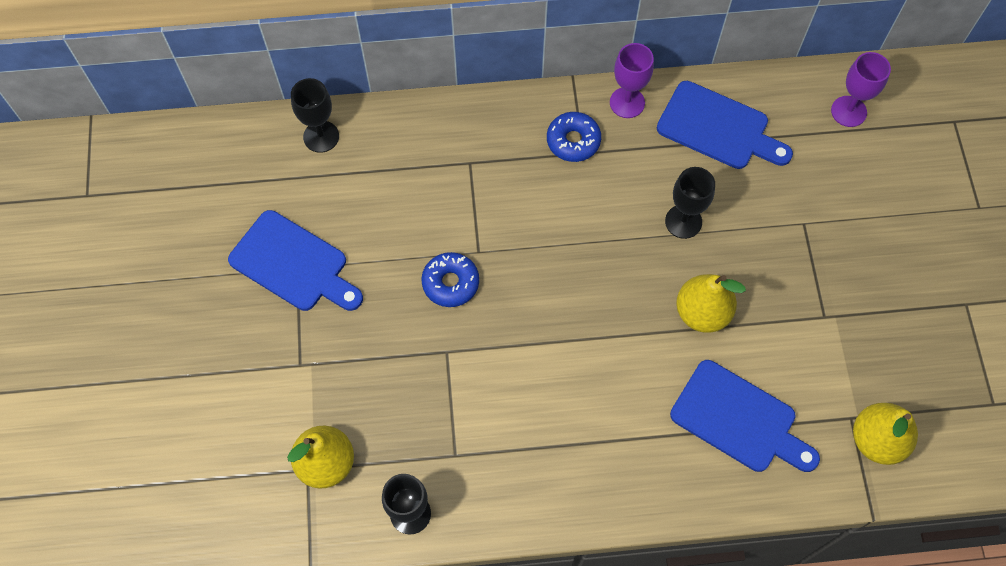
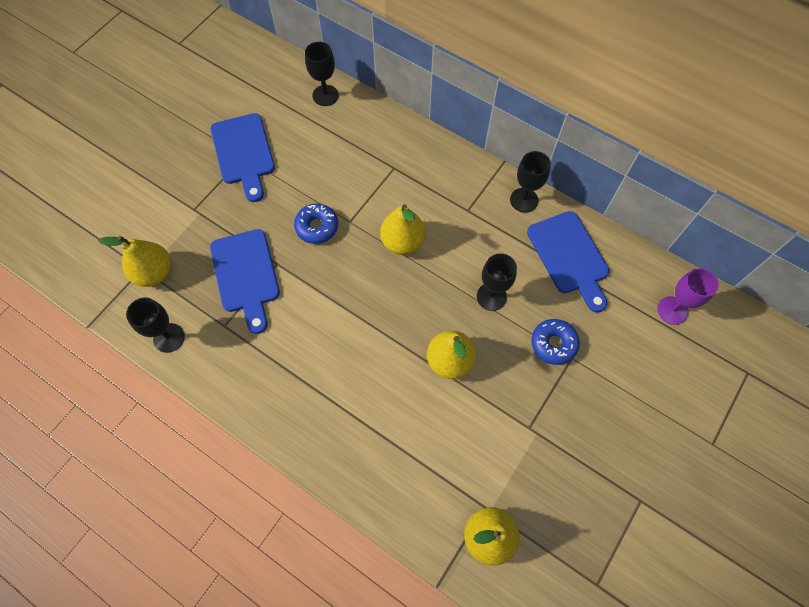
camera: 40 degrees right, 0 degrees up
(551, 232) = (402, 242): none -> yellow pear
(573, 141) = (468, 199): blue donut -> blue donut (553, 344)
(627, 102) = (524, 200): purple goblet -> black goblet
(739, 419) = (409, 445): blue cutting board -> blue cutting board (246, 275)

